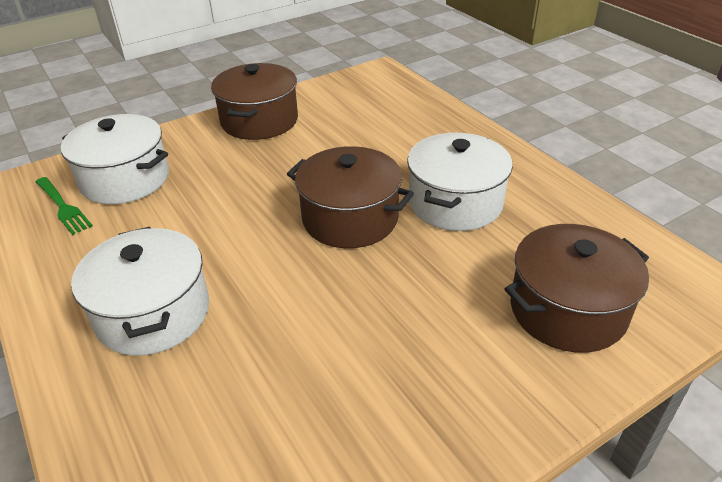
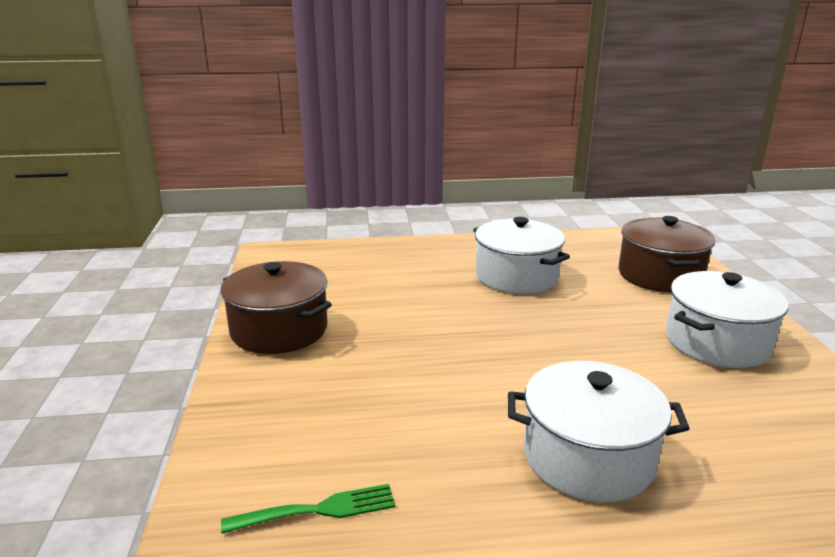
camera: 65 degrees left, 15 degrees down
(125, 179) = (303, 444): white pot -> white pot (717, 342)
(350, 218) = (504, 321): brown pot -> none

